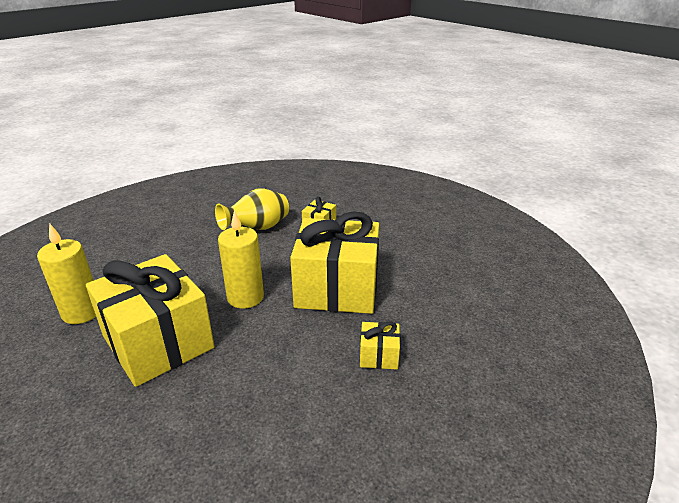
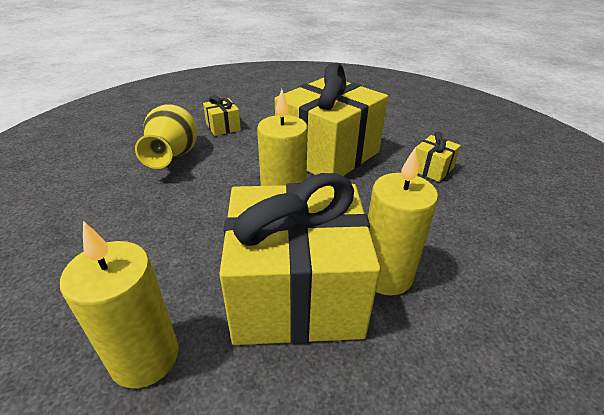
camera: 55 degrees left, 5 degrees up
(202, 376) = (385, 275): none -> yellow candle

